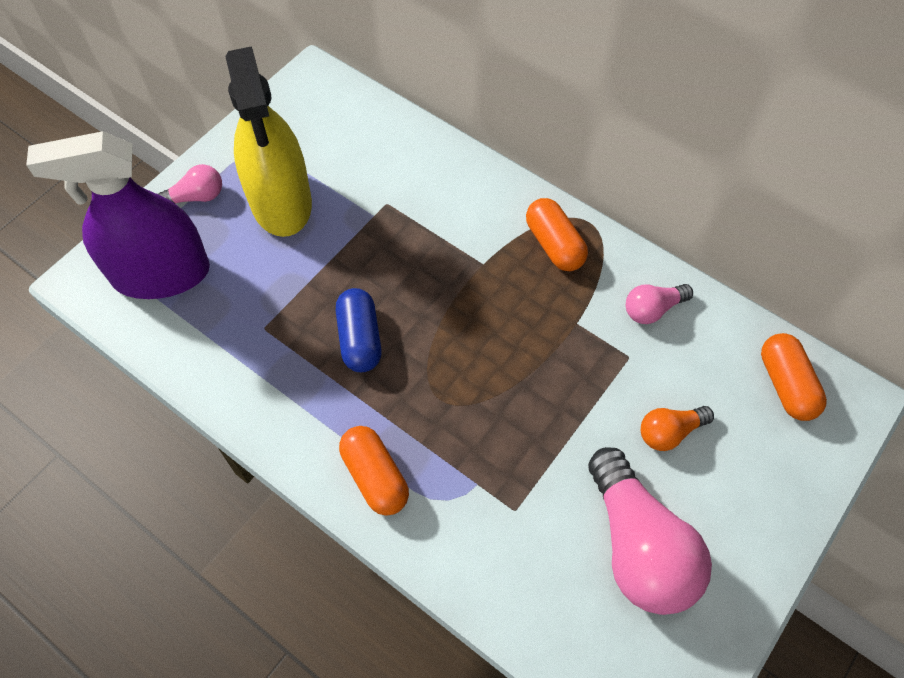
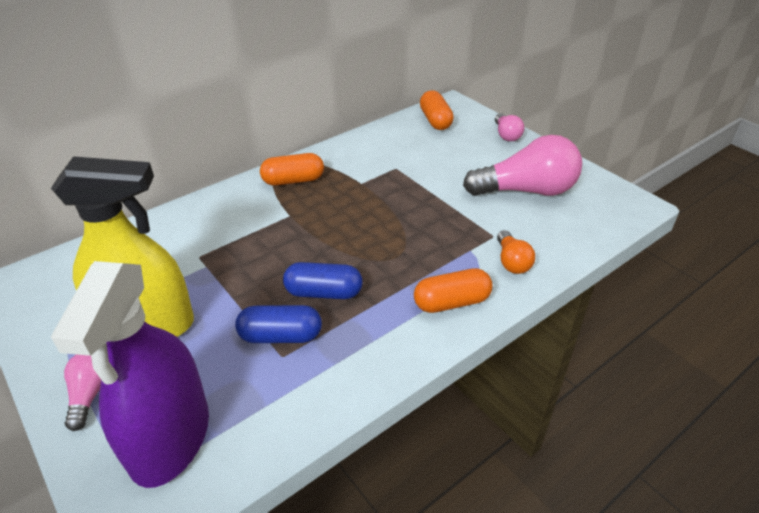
camera: 75 degrees left, 20 degrees down
(289, 318) = (281, 336): none -> blue capsule
(652, 309) = (365, 152): pink light bulb -> pink light bulb (506, 135)
(669, 432) = (453, 164): orange light bulb -> orange light bulb (512, 262)
(786, 385) = (435, 120): orange capsule -> orange capsule turned 75 degrees clockwise

